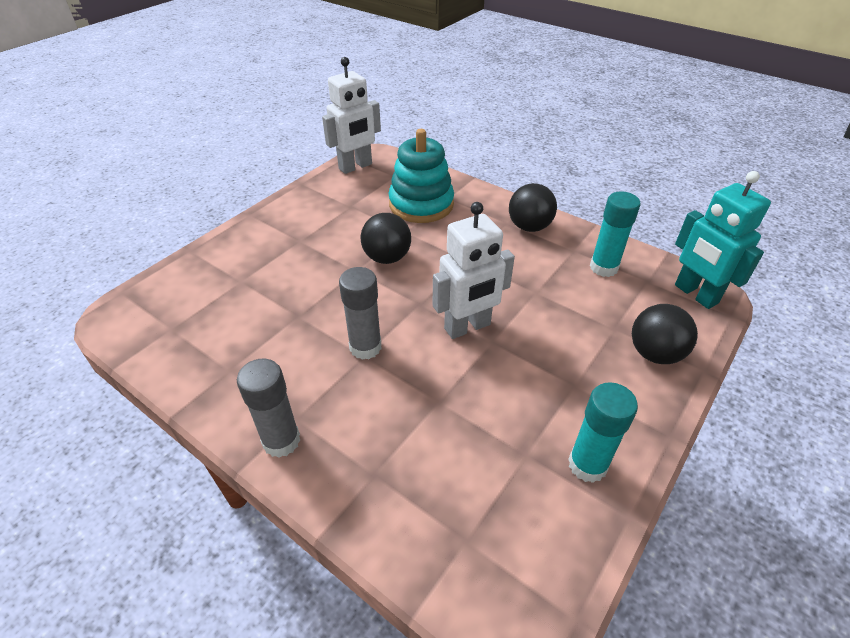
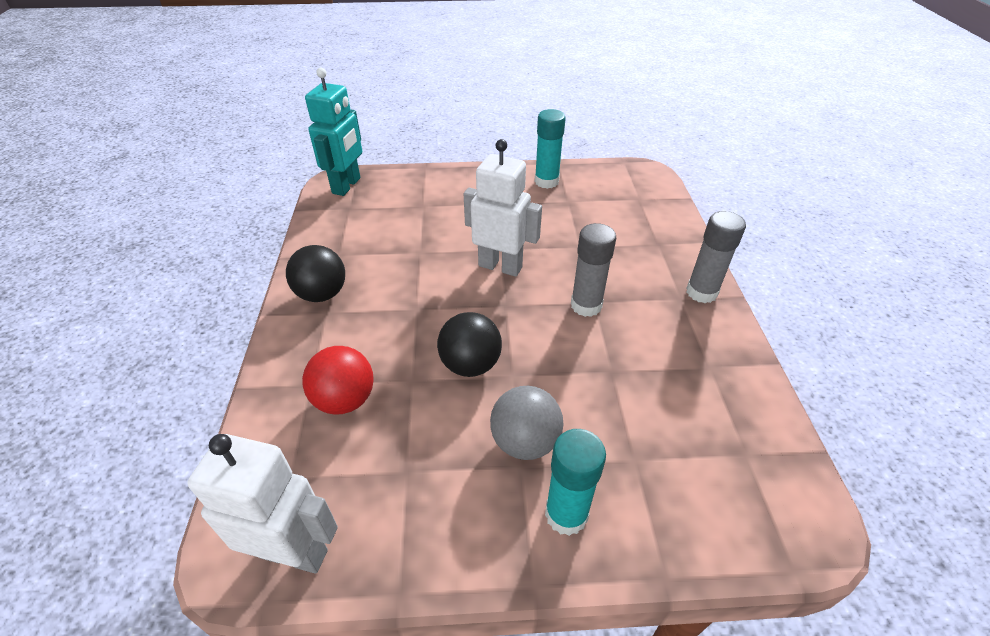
camera: 130 degrees left, 0 degrees up
(309, 249) = (525, 441): none -> grey ball
(421, 204) = (345, 400): turquoise stacking toy -> red ball
(603, 267) = (351, 231): turquoise glue stick -> turquoise glue stick (566, 514)
(654, 353) = (430, 185): black ball -> none

